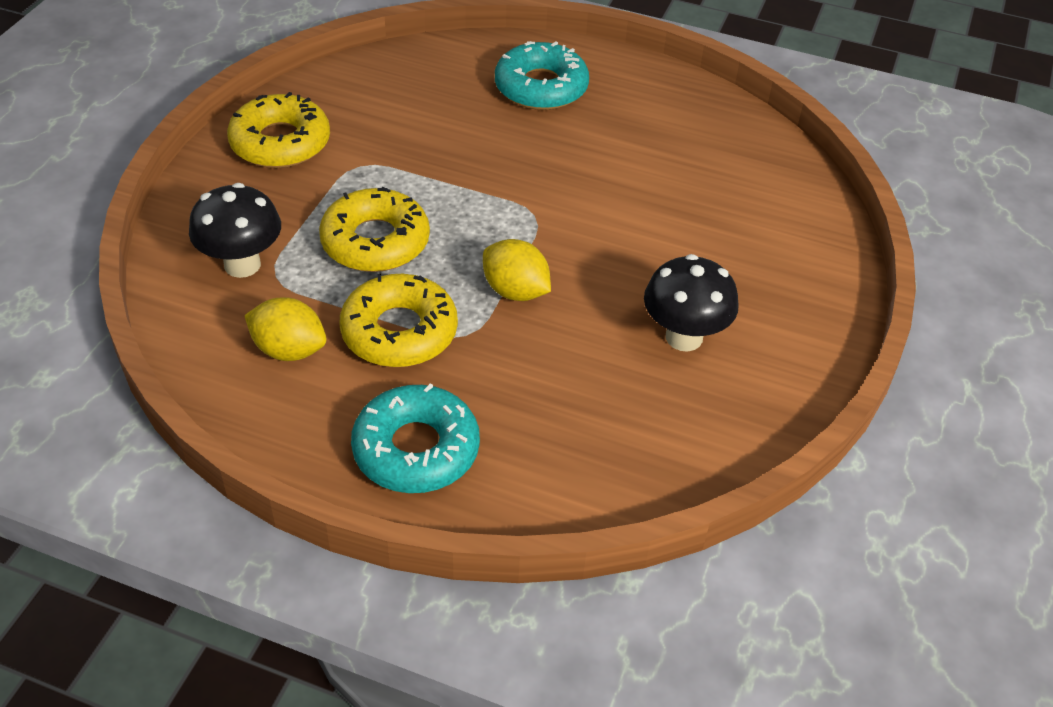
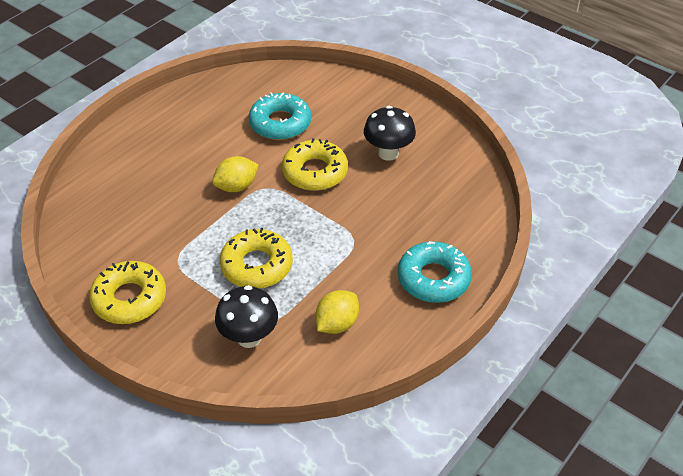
camera: 70 degrees left, 0 degrees up
(399, 331) = (340, 268): yellow donut -> yellow donut (315, 172)
(515, 291) = (327, 210): yellow lemon -> yellow lemon (236, 186)
(541, 87) = (145, 156): turquoise donut -> turquoise donut (280, 123)

